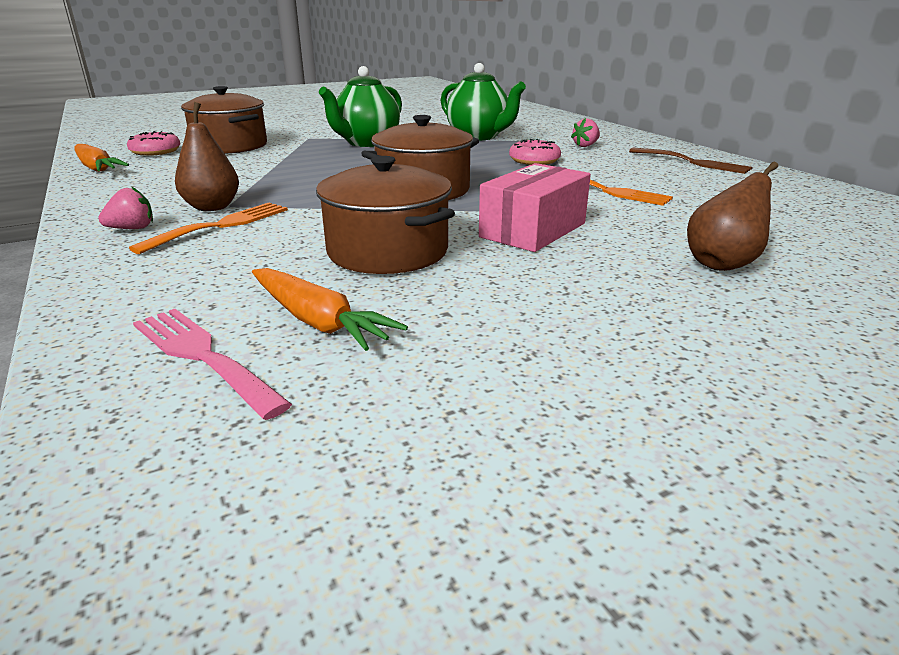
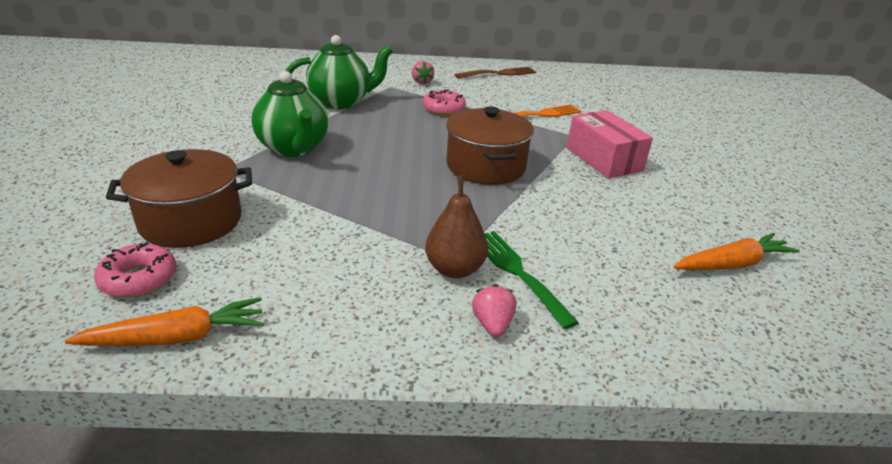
camera: 65 degrees left, 5 degrees up
(202, 356) = (777, 314): pink fork -> none
(221, 226) = (517, 272): orange fork -> green fork
(388, 251) = (620, 214): brown pot -> none
(722, 264) = (680, 135): brown pear -> none

